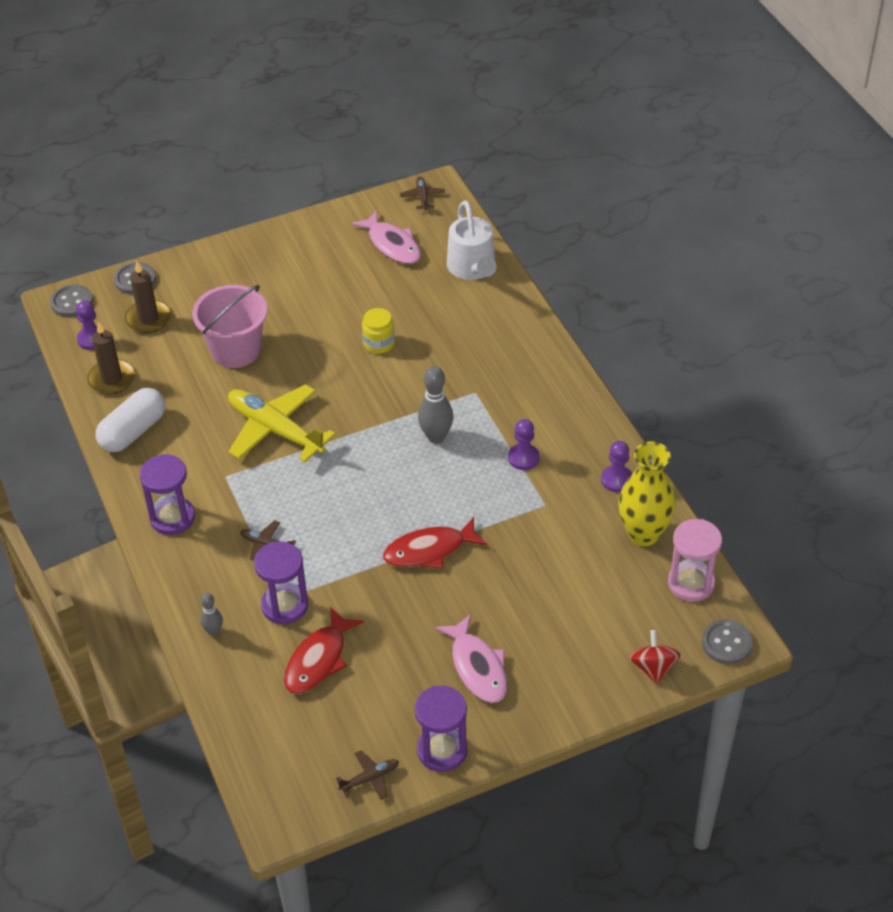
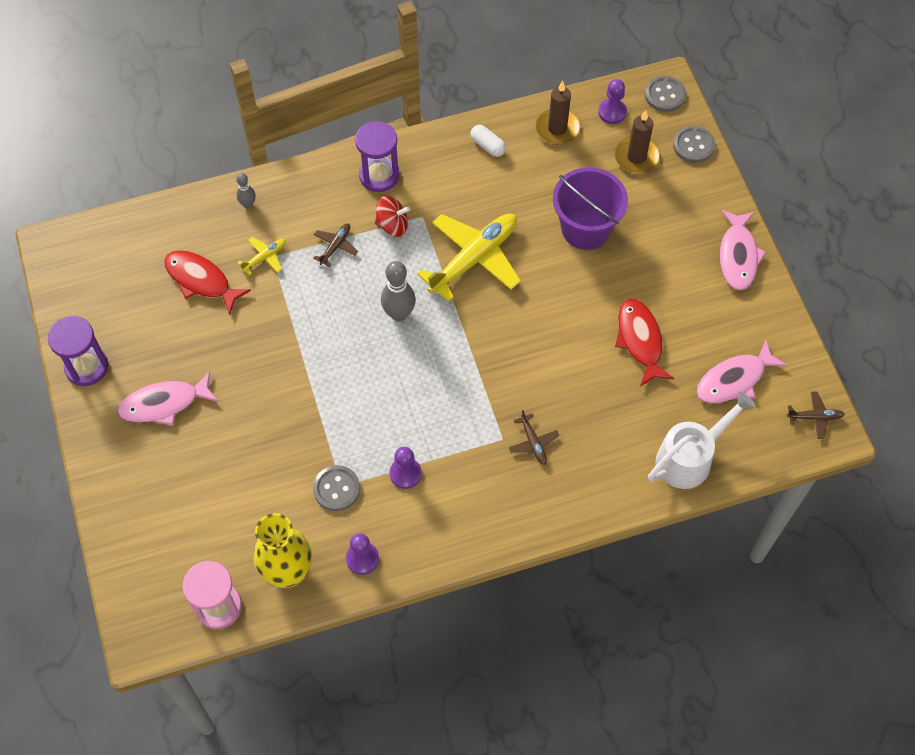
camera: 95 degrees right, 15 degrees up
(133, 431) = (488, 146): white capsule -> white capsule, size x0.55
(235, 350) = (585, 229): pink bucket -> purple bucket
(261, 246) = (738, 256): none -> pink fish
(285, 605) = (264, 257): purple hourglass -> yellow plane
(369, 778) = (74, 311): brown plane -> brown plane (533, 442)
(379, 343) = (582, 355): yellow jar -> none
(429, 550) = (303, 377): red fish -> red fish (640, 340)
(436, 437) = (445, 396): grey bowling pin -> grey bowling pin (399, 314)
(473, 269) = (690, 457): white watering can -> white watering can turned 150 degrees clockwise
(653, 668) = (129, 553): red spinning top -> red spinning top (392, 225)
(726, 643) = (140, 626): grey button -> grey button (336, 489)

